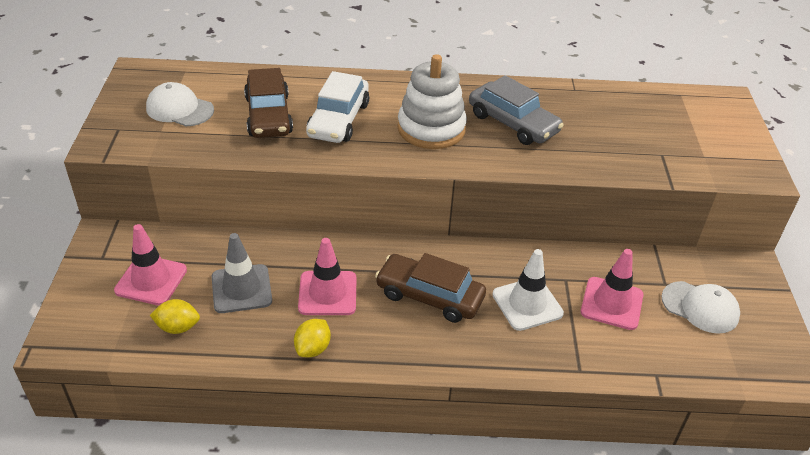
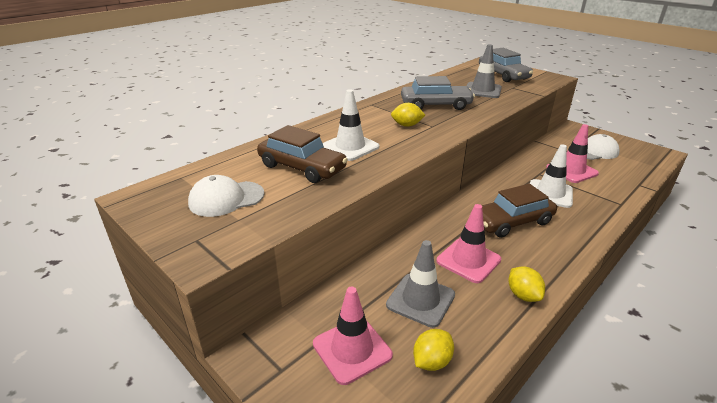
camera: 45 degrees left, 10 degrees down
(338, 120) = (350, 147): white car -> white traffic cone
(431, 129) = (407, 125): white stacking toy -> yellow lemon
(612, 136) = (482, 90): none -> grey traffic cone
(696, 131) = (503, 75): none -> grey car

